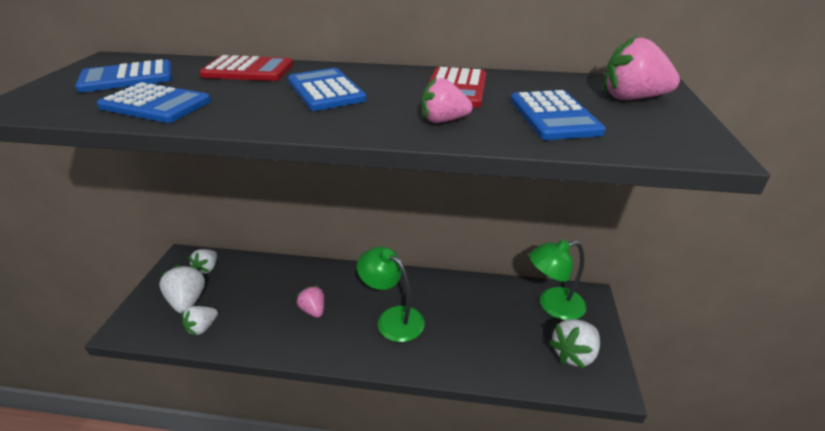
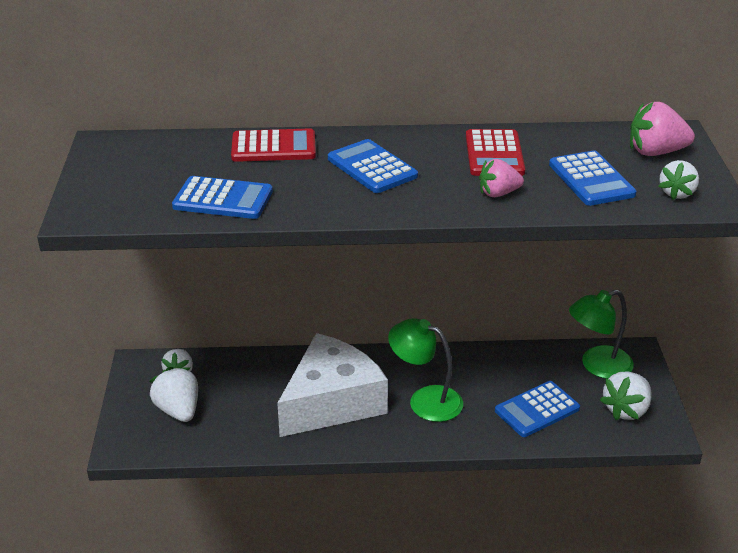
camera: 10 degrees left, 0 degrees up
(127, 78) = (157, 168): blue calculator -> blue calculator (537, 410)
(202, 327) = (213, 435): white strawberry -> white strawberry (677, 193)
(313, 310) = (332, 402): pink strawberry -> white cheese

